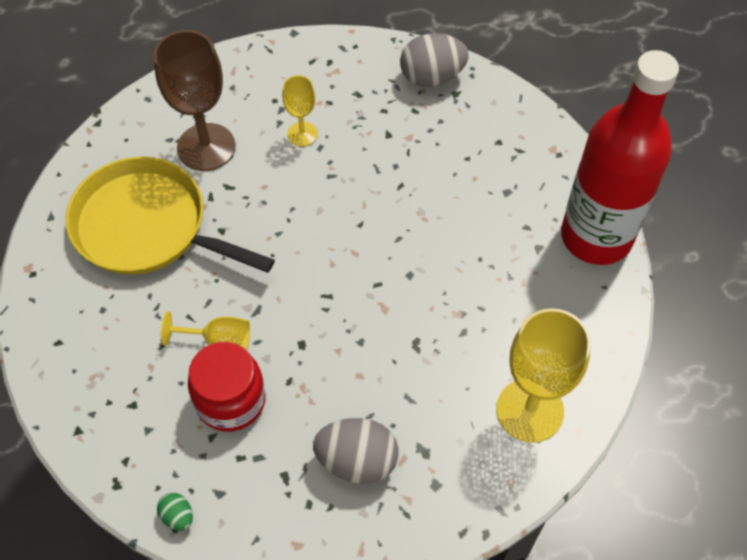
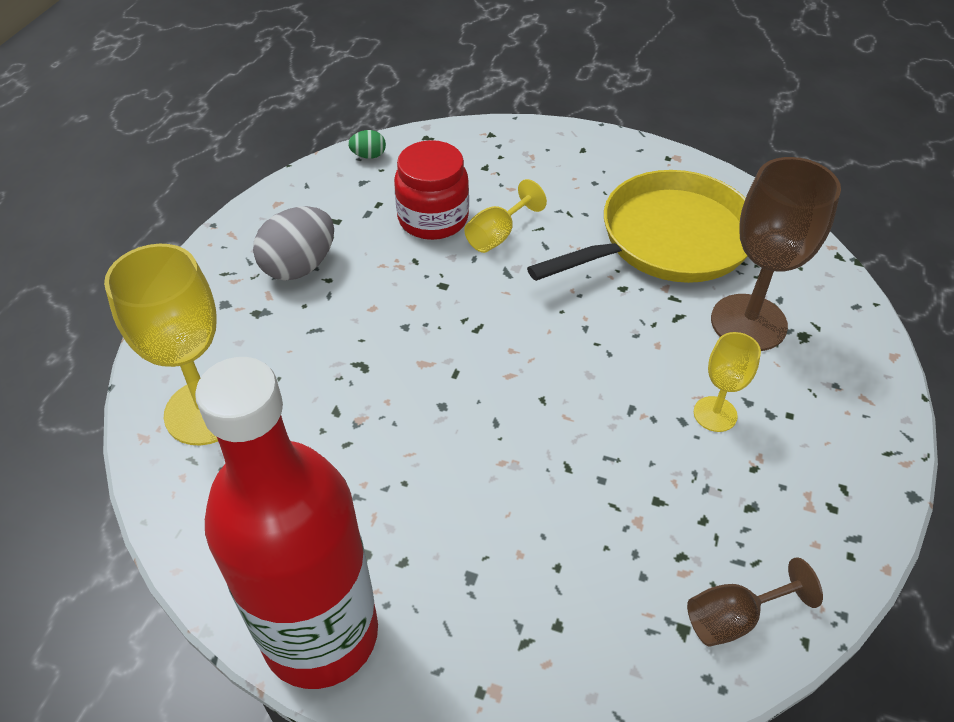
camera: 125 degrees right, 10 degrees down
(432, 77) = (733, 618): grey egg -> brown goblet

